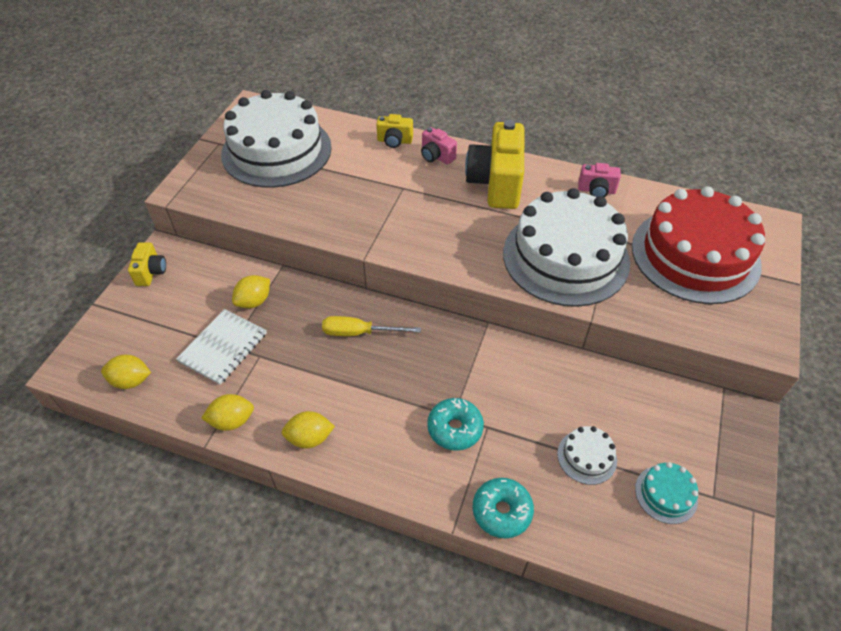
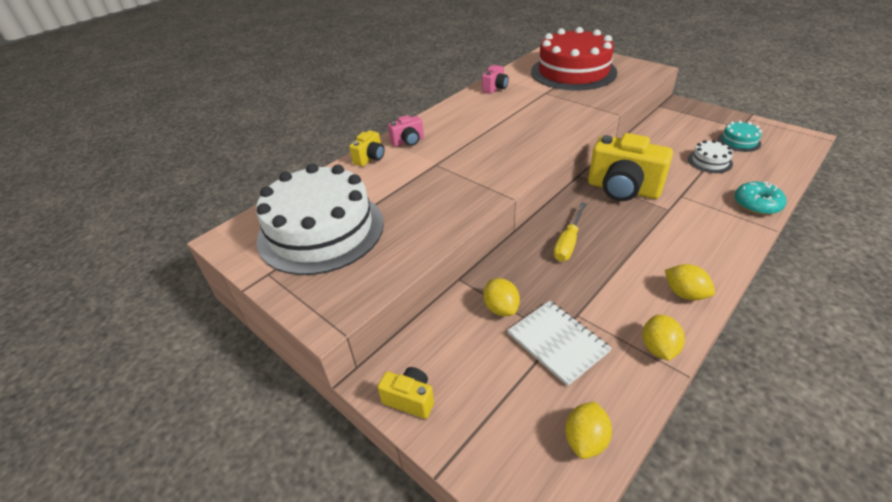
camera: 65 degrees left, 10 degrees down
(310, 438) = (684, 294): yellow lemon -> yellow lemon turned 60 degrees counterclockwise
(455, 428) = (681, 211): turquoise donut -> none
(496, 184) = (461, 122): yellow camera -> yellow camera (623, 189)
(565, 257) = (555, 111): white cake -> none

